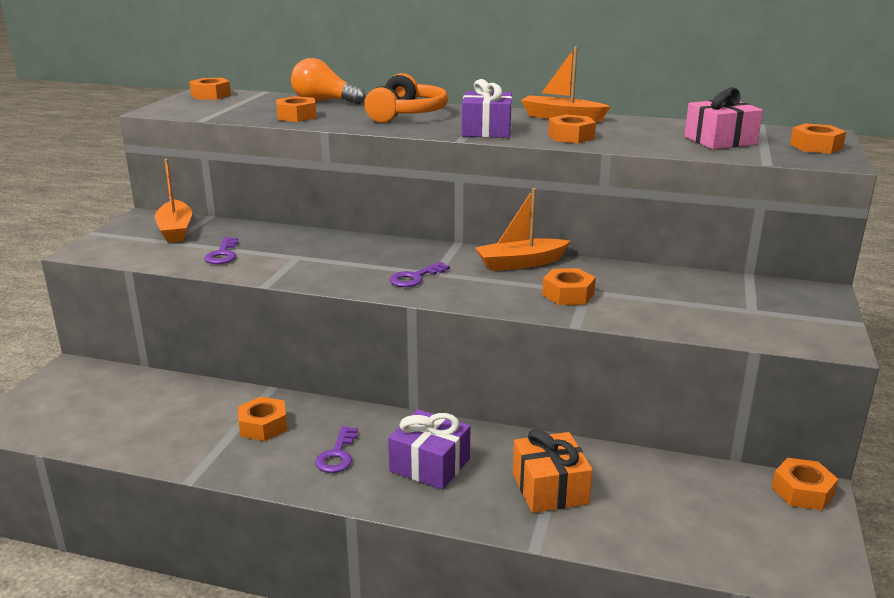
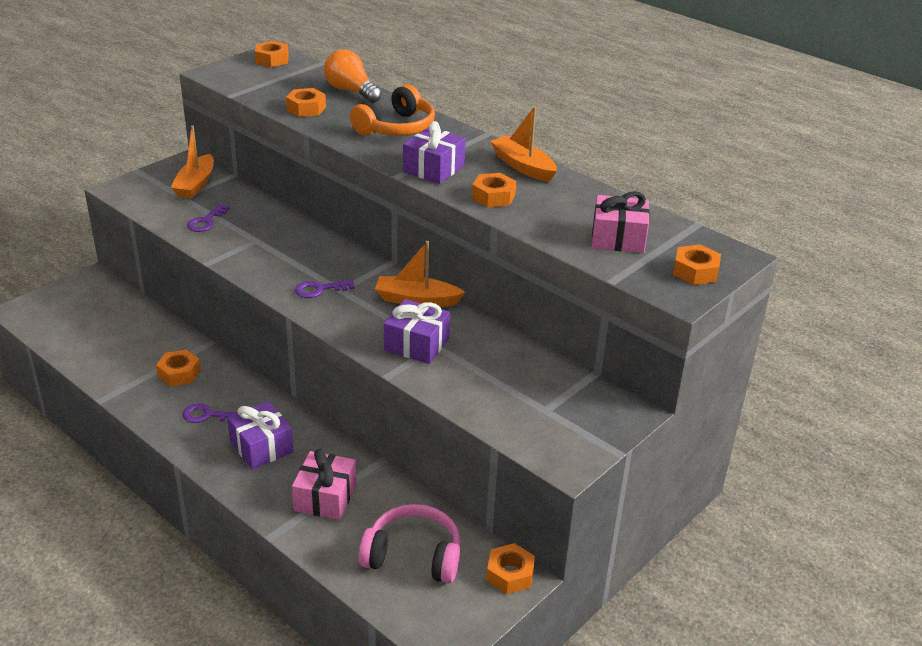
camera: 25 degrees right, 10 degrees up
(337, 455) = (207, 415): purple key -> purple key turned 60 degrees clockwise
(550, 488) = (325, 497): orange gift -> pink gift
(568, 294) = (416, 344): orange nut -> purple gift
(698, 509) = (413, 556): none -> pink headphones

